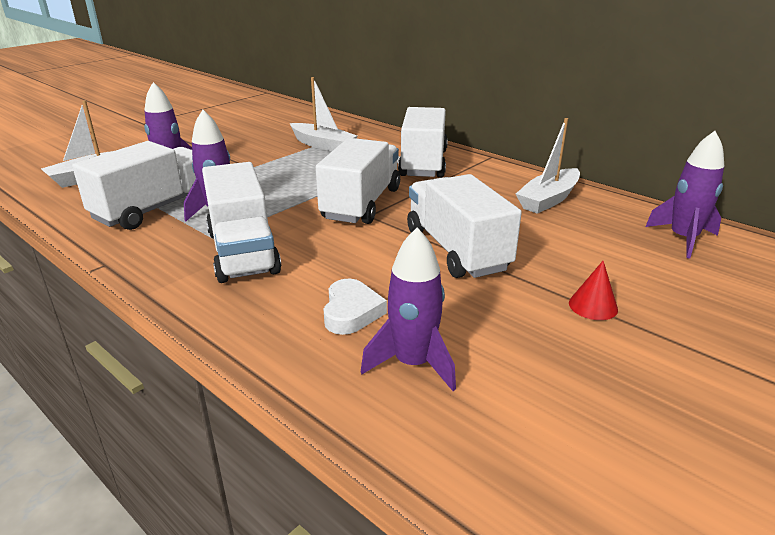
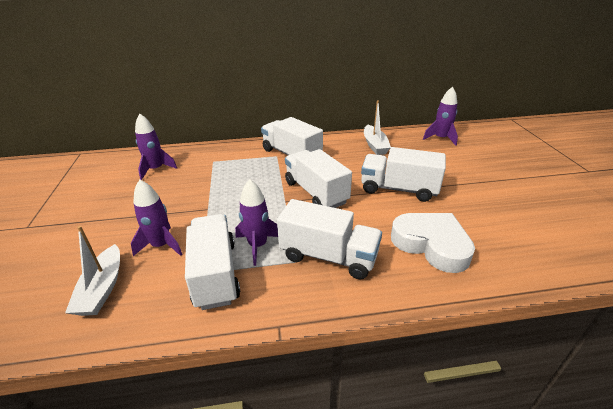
camera: 50 degrees left, 5 degrees up
(323, 145) = (215, 171): white boat -> none
(351, 312) = (431, 244): white heart -> white heart, size x1.88
(413, 364) = (490, 246): purple rocket -> purple rocket (156, 169)
(593, 306) = (475, 181): red cone -> none

